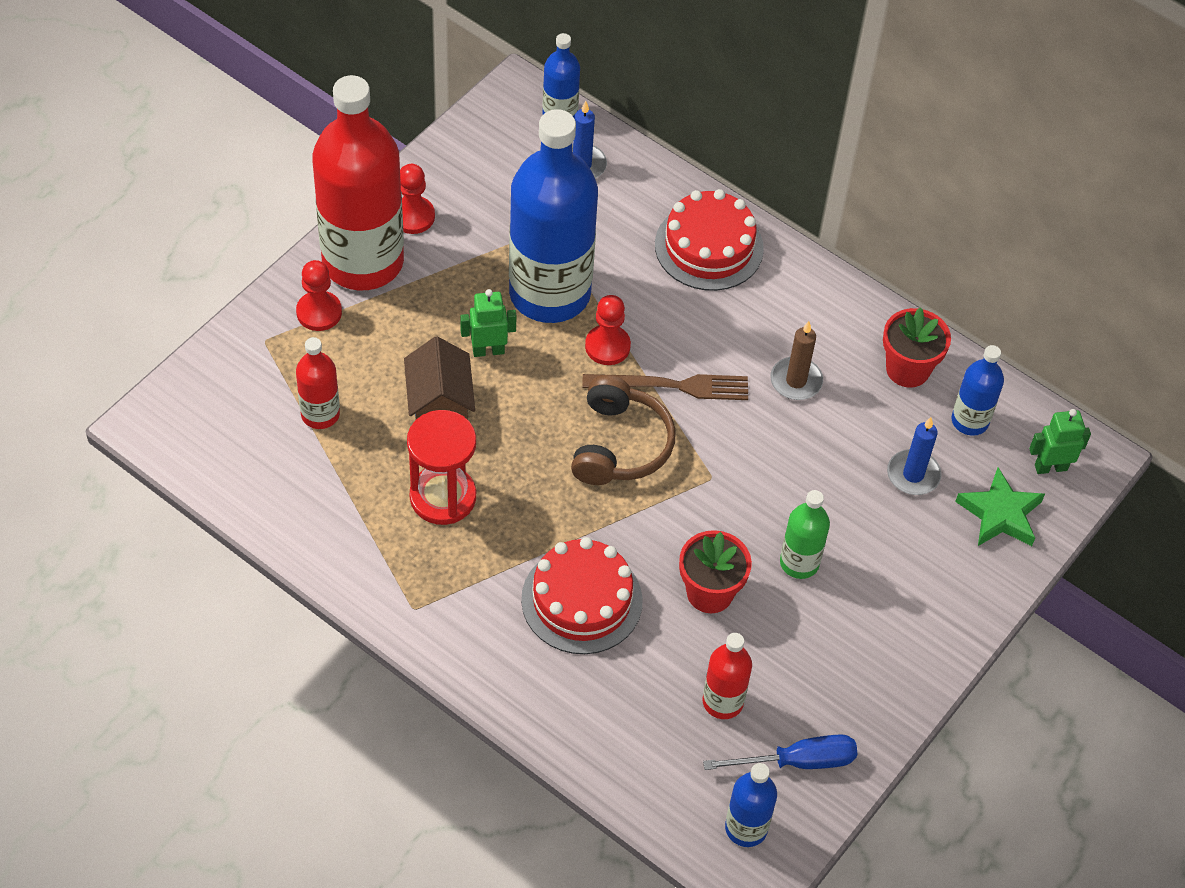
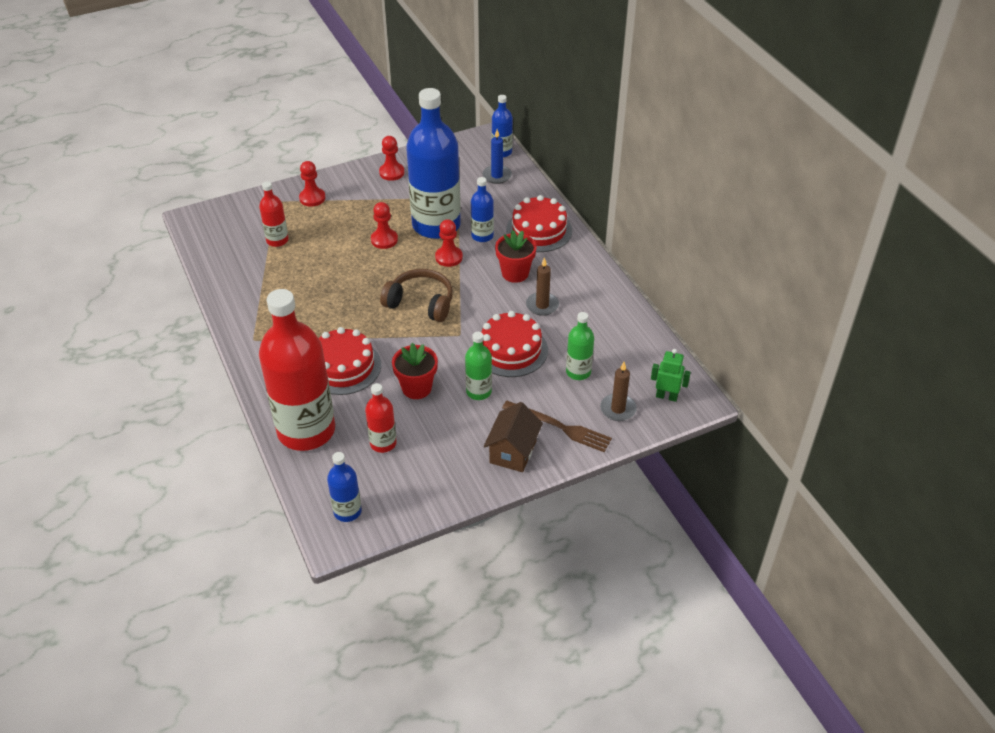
camera: 30 degrees right, 10 degrees down
(363, 261) = (351, 184): red bottle -> red bottle (306, 430)
(440, 406) = (340, 256): brown house -> brown house (513, 452)
(443, 497) = (309, 295): red hourglass -> none
(488, 350) = (384, 240): green robot -> red pawn
(619, 445) = (420, 303): brown headphones -> brown headphones turned 105 degrees counterclockwise
(673, 386) = (471, 286): brown fork -> brown fork (560, 427)
(798, 761) = (403, 489): blue screwdriver -> none
(800, 475) = (511, 350): none -> red cake
(907, 369) = (612, 320): red flower pot -> red flower pot (515, 273)
(913, 475) = (578, 372): blue candle -> green bottle
(970, 421) = (632, 357): blue bottle -> blue bottle (482, 236)
(1000, 514) = (618, 409): green star -> brown candle

